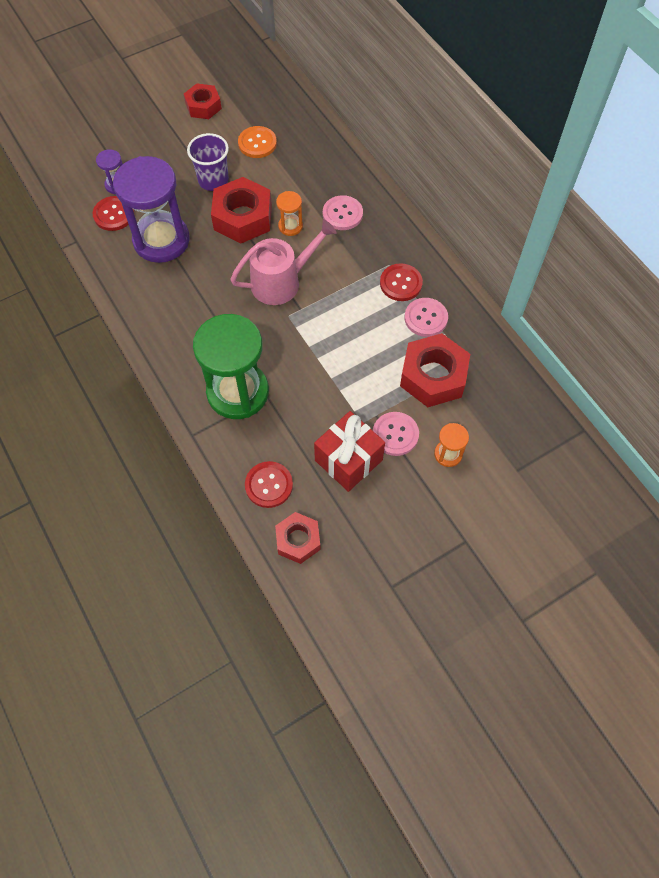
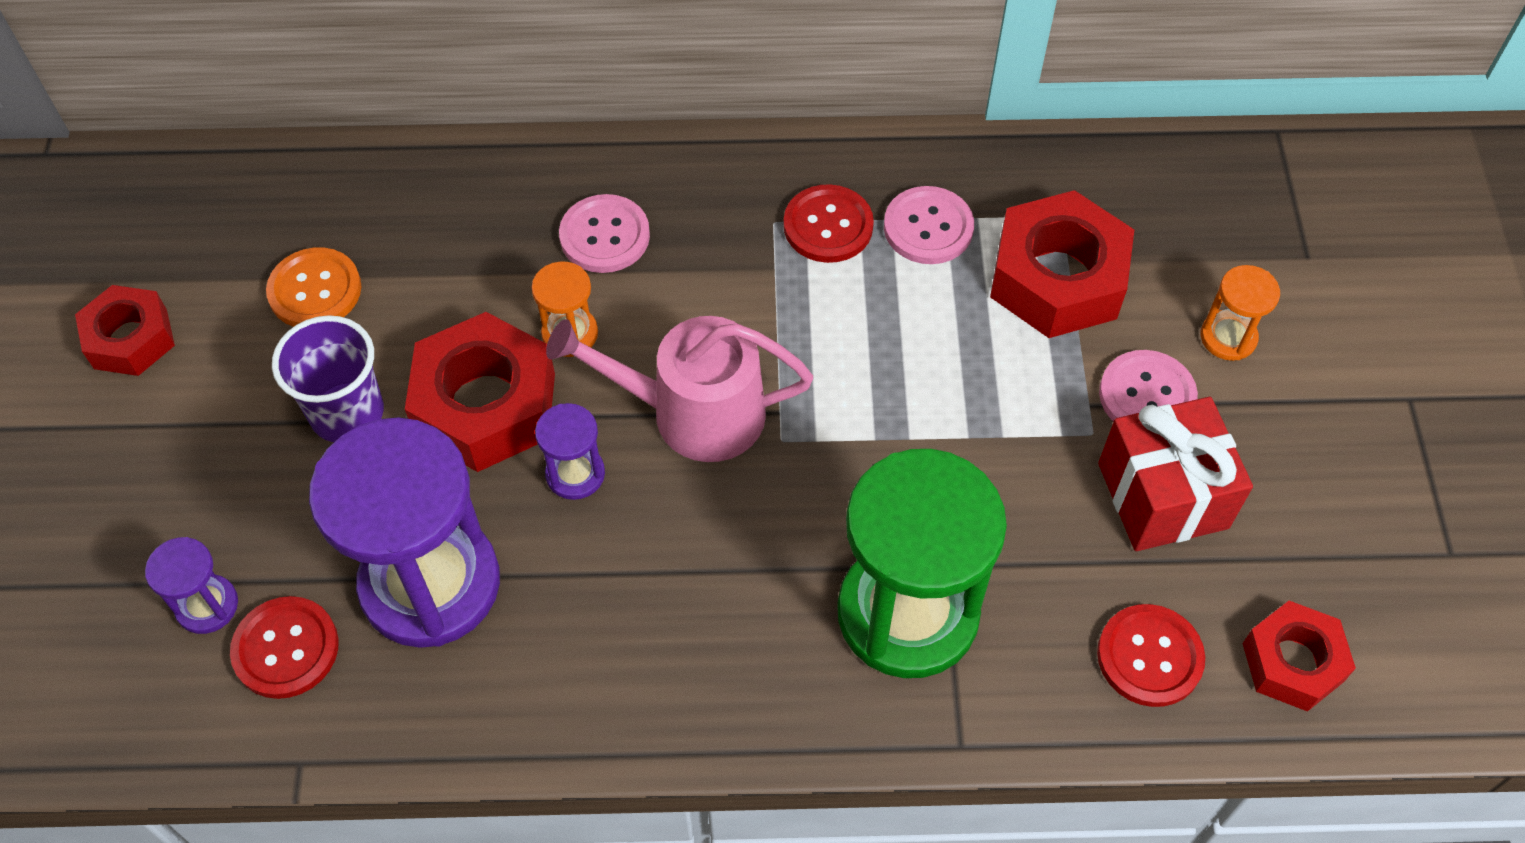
camera: 60 degrees left, 5 degrees down
(231, 259) = (575, 474): none -> purple hourglass
(281, 282) = (693, 413): pink watering can -> pink watering can turned 90 degrees counterclockwise

